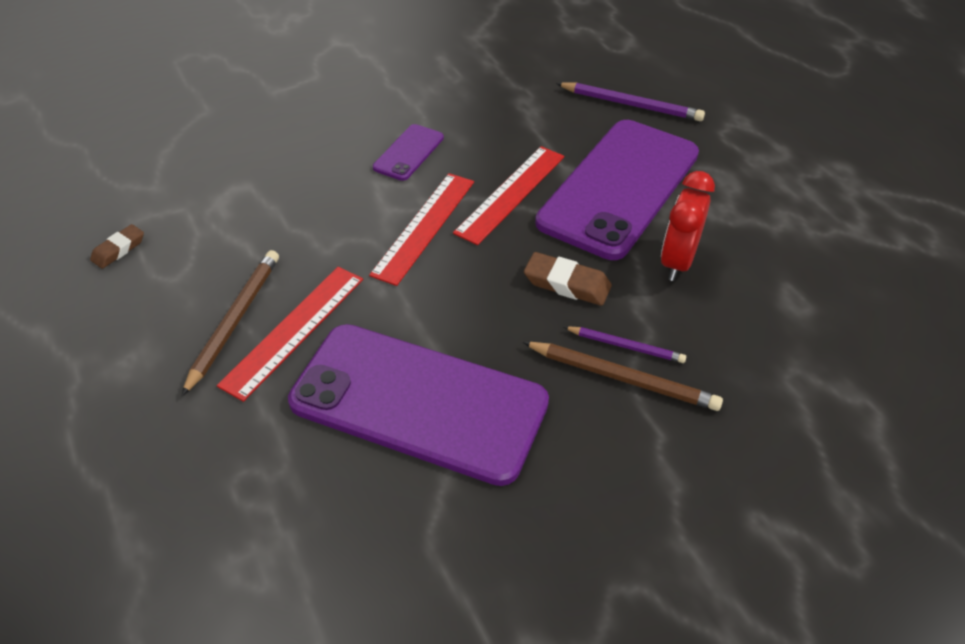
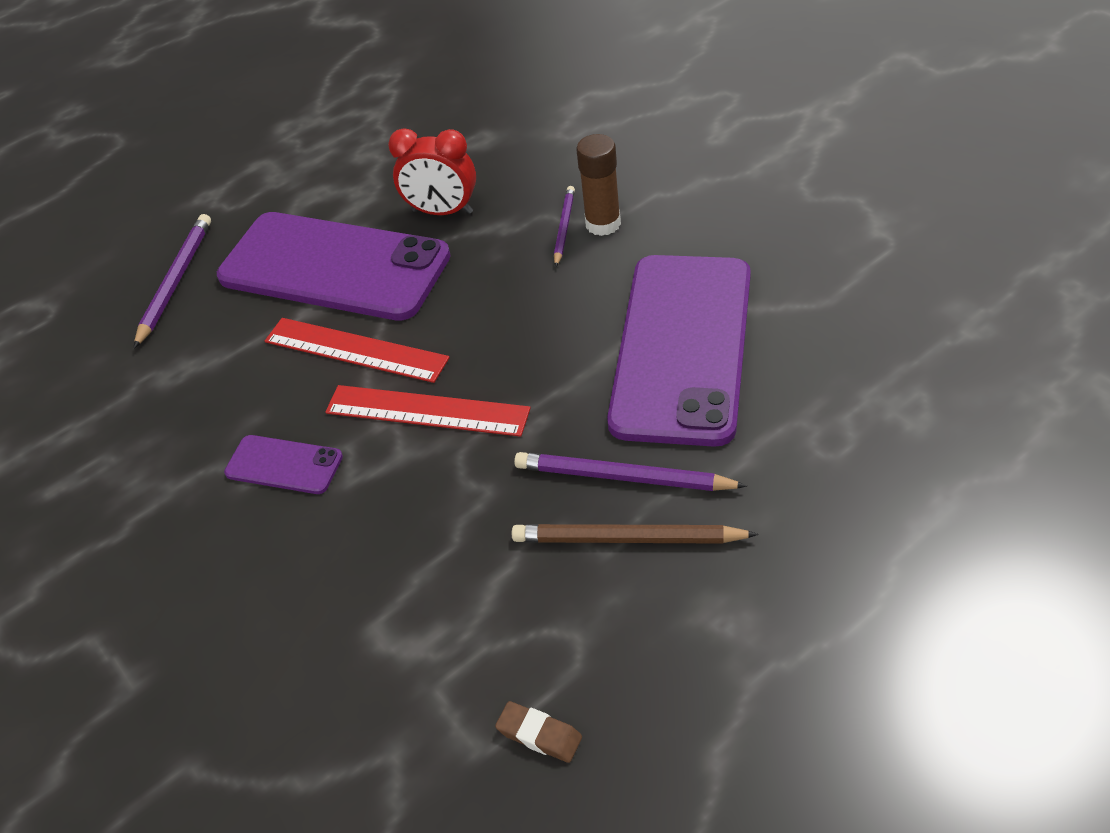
camera: 95 degrees left, 0 degrees up
(293, 330) = (624, 477): red ruler -> purple pencil
(567, 284) = (492, 279): brown eraser -> none
(622, 378) = (603, 224): brown pencil -> brown glue stick

